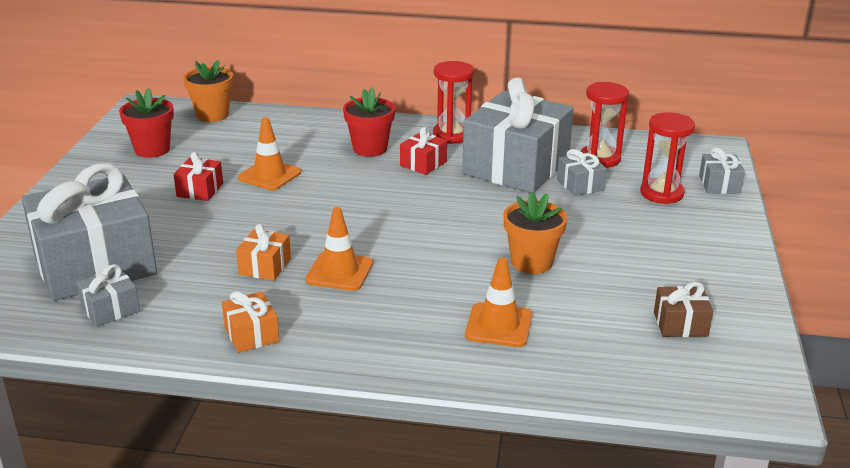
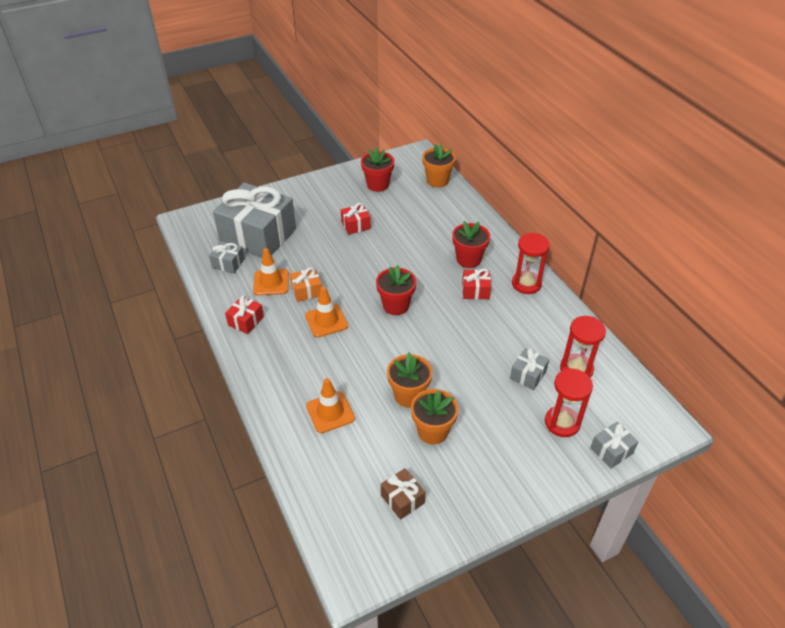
camera: 55 degrees right, 15 degrees up
(251, 334) = (246, 321): orange gift -> red gift
(270, 175) = (396, 240): orange traffic cone -> orange traffic cone (271, 282)
(379, 217) = (396, 306): none -> red flower pot
(516, 167) = (518, 333): grey gift -> none
(600, 268) = (432, 431): none -> orange flower pot

